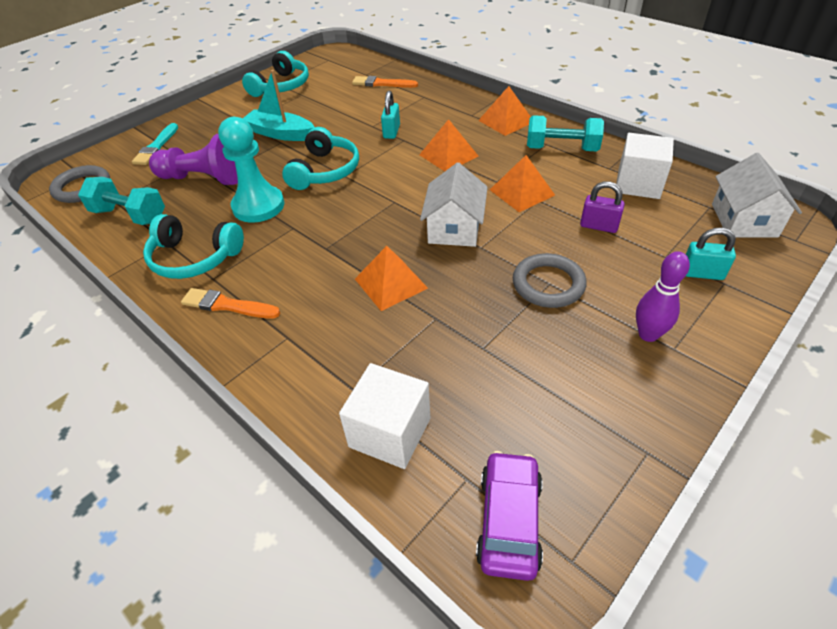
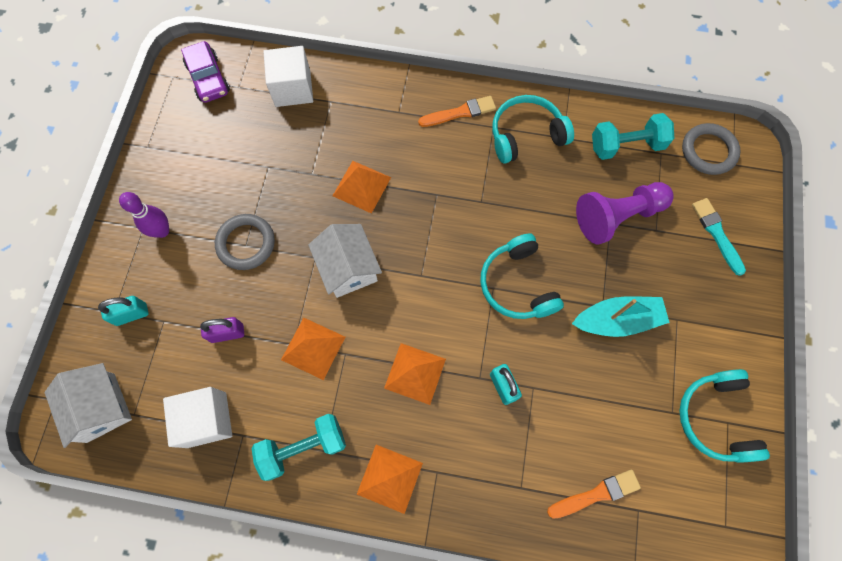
camera: 145 degrees right, 25 degrees up
(258, 206) = (532, 209): turquoise pawn -> none

